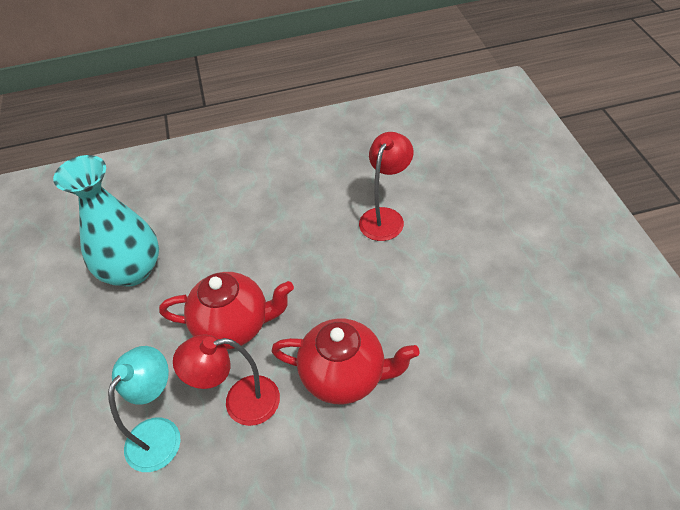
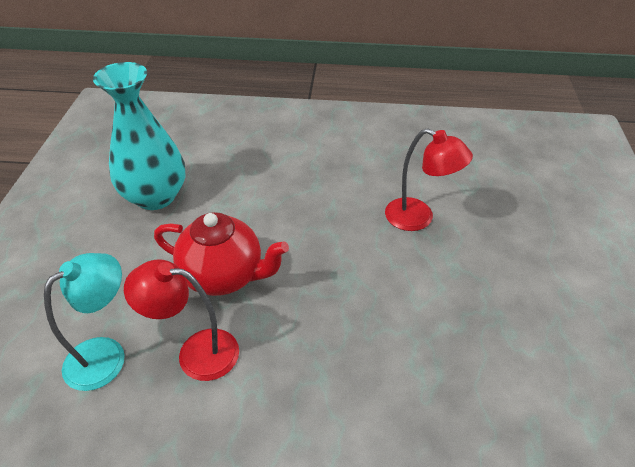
camera: 15 degrees right, 5 degrees down
(345, 376) = (313, 363): red teapot -> none
(385, 217) = (418, 218): red lamp -> red lamp turned 75 degrees clockwise

